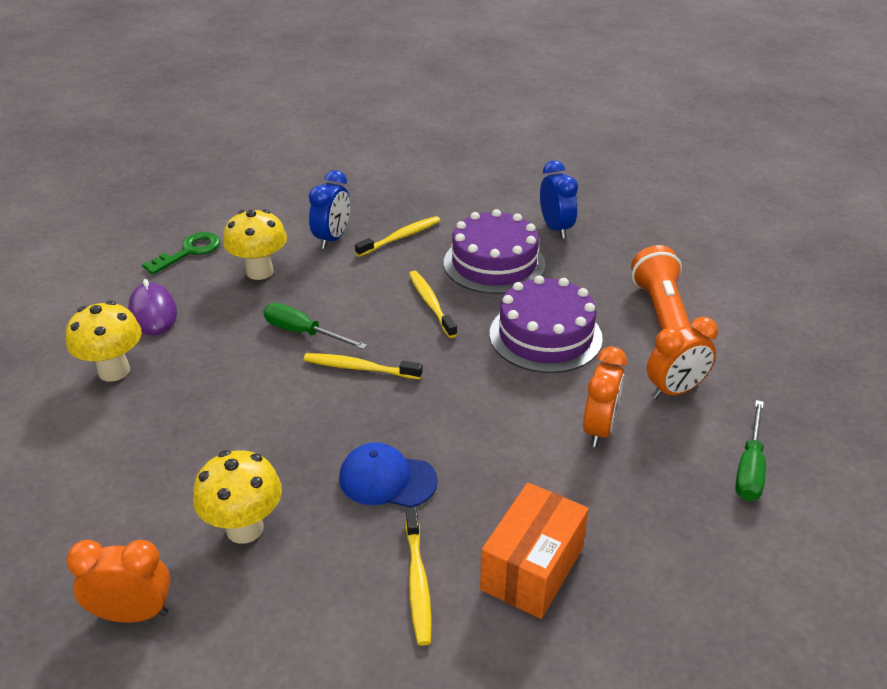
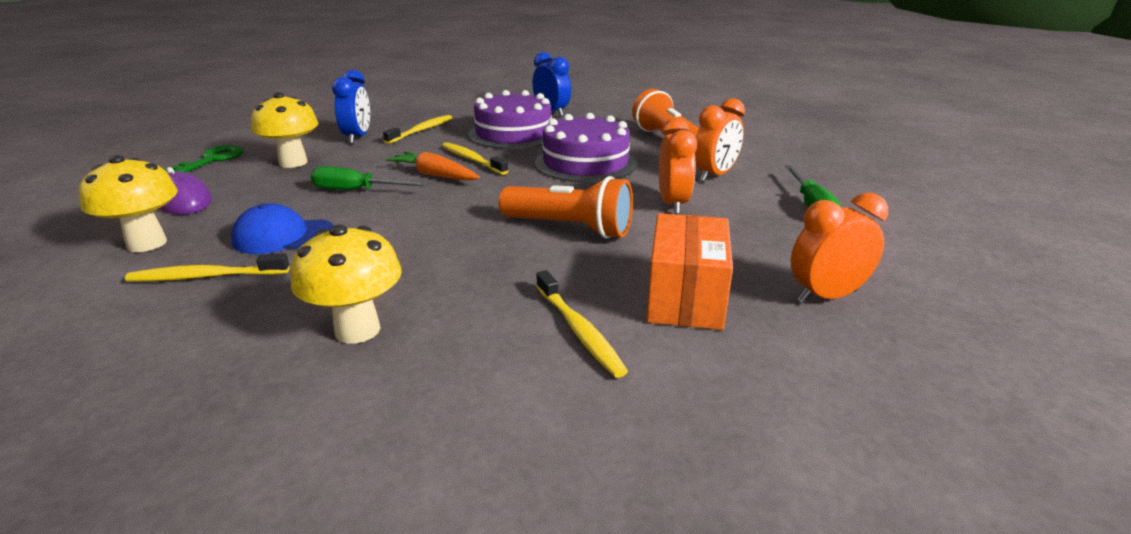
camera: 20 degrees left, 10 degrees down
(133, 614) = (236, 436): orange clock -> orange clock (826, 296)
(359, 368) = (426, 203): yellow toothbrush -> yellow toothbrush (206, 276)
(384, 323) = (435, 175): none -> orange carrot
(387, 479) = (499, 266): blue cap -> blue cap (283, 236)
(476, 441) = (569, 228): none -> orange flashlight

